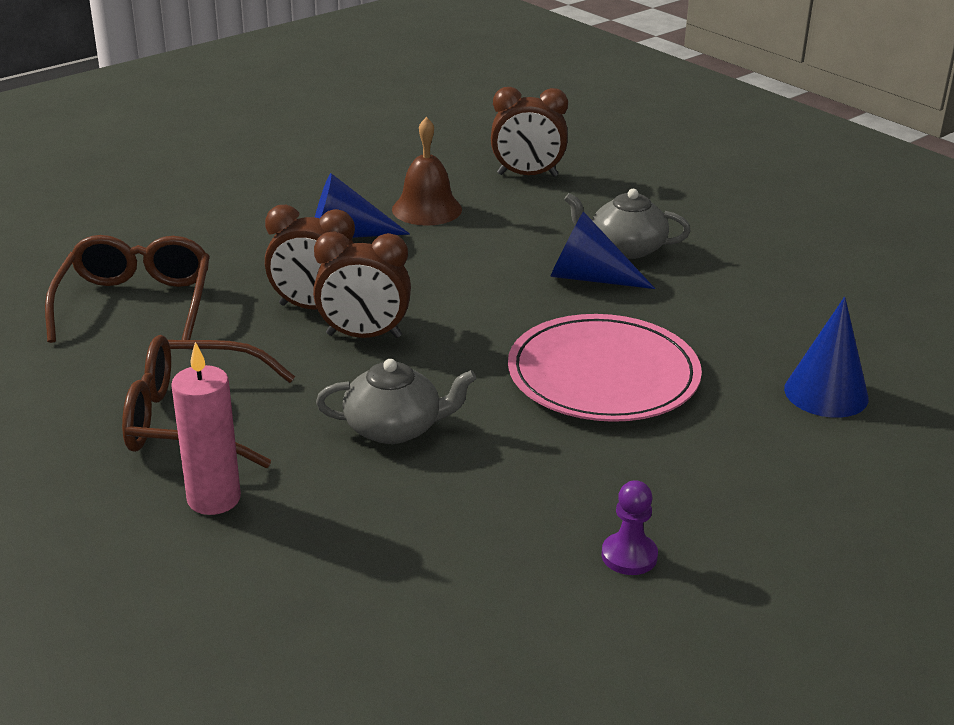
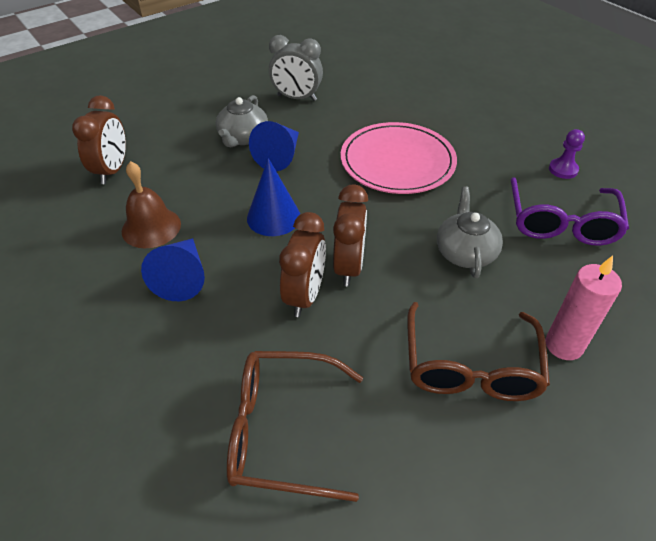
camera: 85 degrees left, 15 degrees up
(471, 532) = (561, 223): none -> purple glasses
(753, 283) = (297, 98): none -> grey clock
(826, 393) = (411, 93): blue cone -> blue cone (273, 217)

